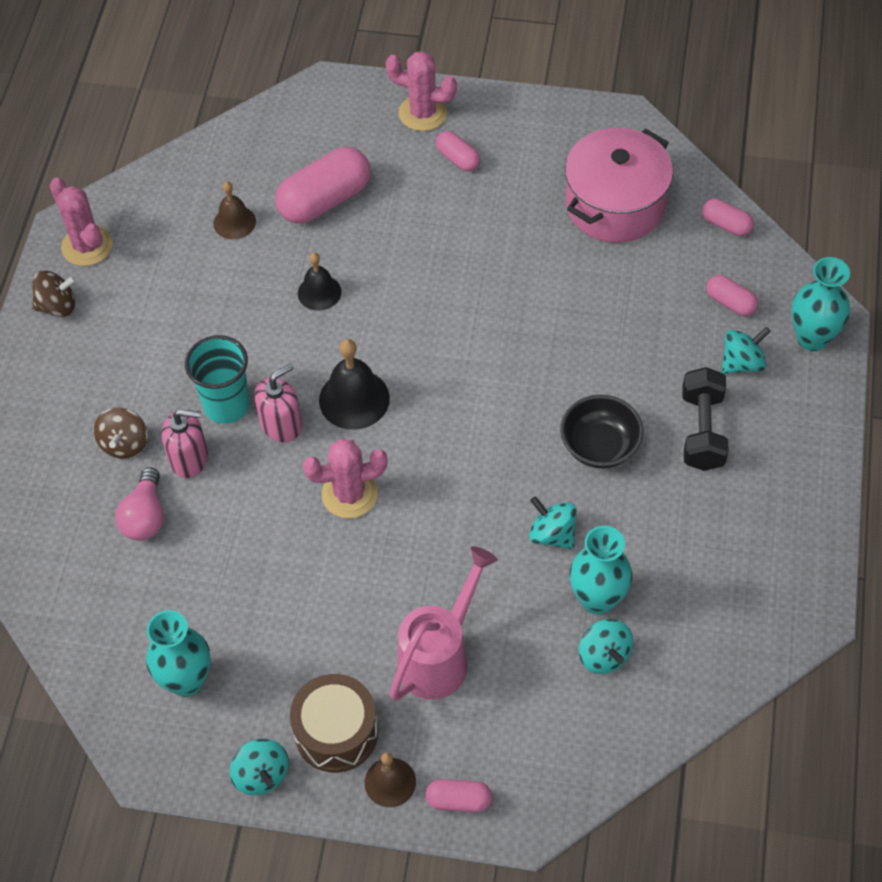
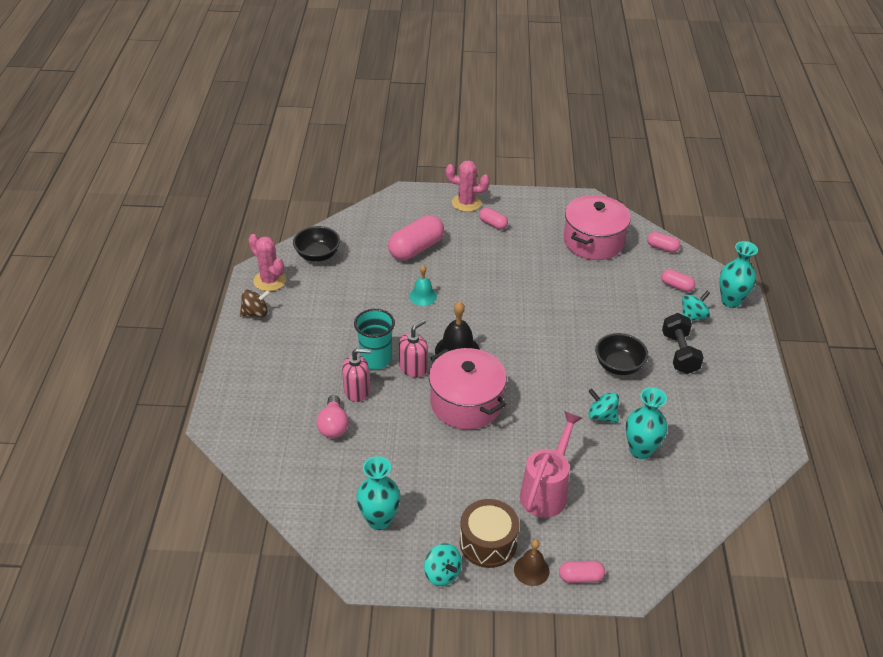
camera: 10 degrees left, 15 degrees down
(124, 444) = (312, 385): brown spinning top -> none
(168, 202) = (317, 255): none -> black bowl
(234, 222) = (362, 263): brown bell -> none
(319, 292) = (423, 296): black bell -> turquoise bell
(349, 494) = (466, 403): pink cactus -> pink pot
(604, 655) = (653, 482): turquoise spinning top -> none

